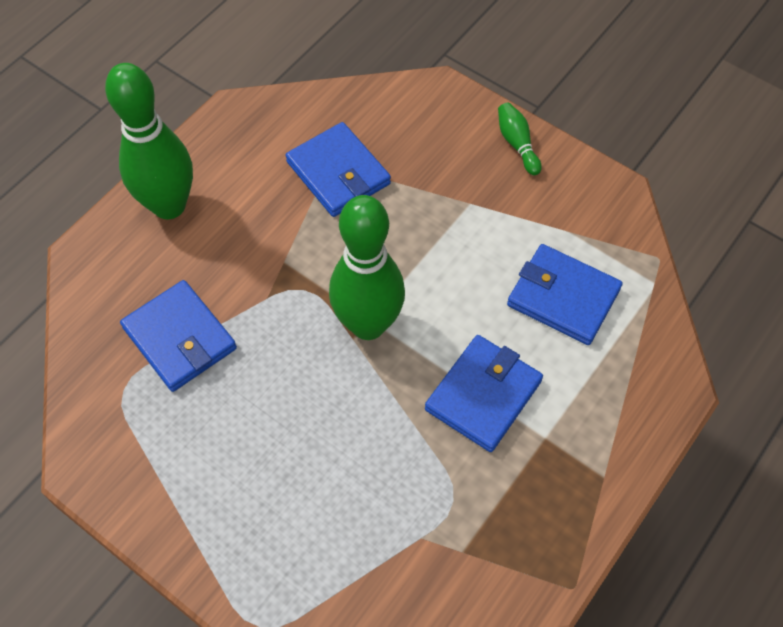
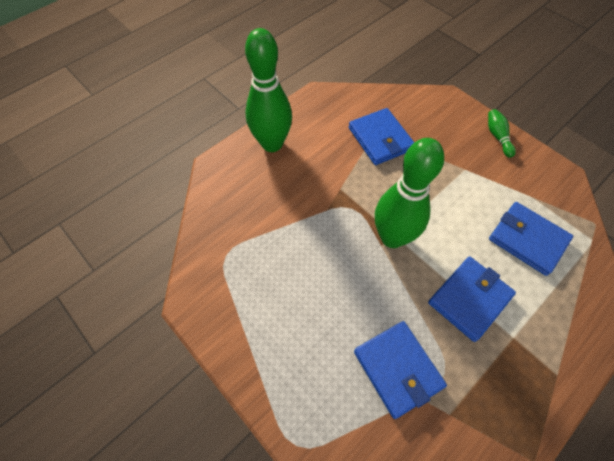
camera: 10 degrees right, 0 degrees up
(180, 338) = (267, 227): blue wallet -> blue wallet (397, 369)

